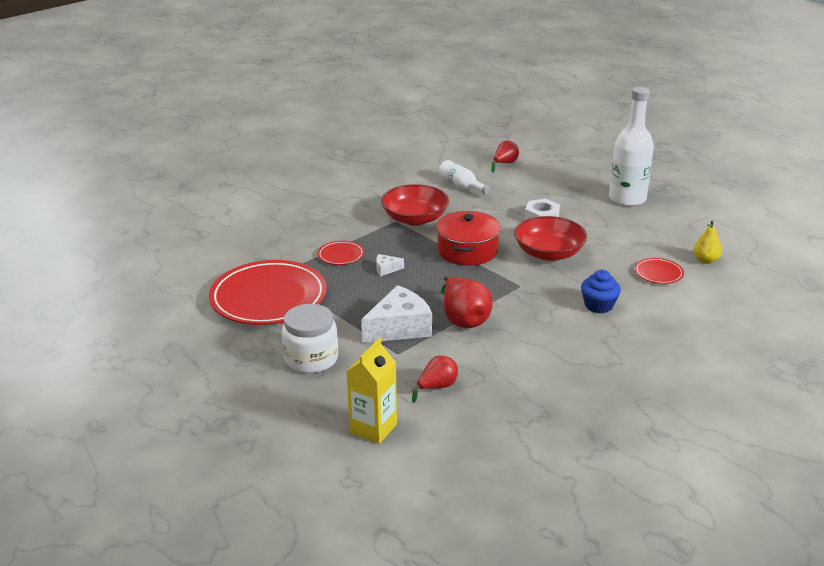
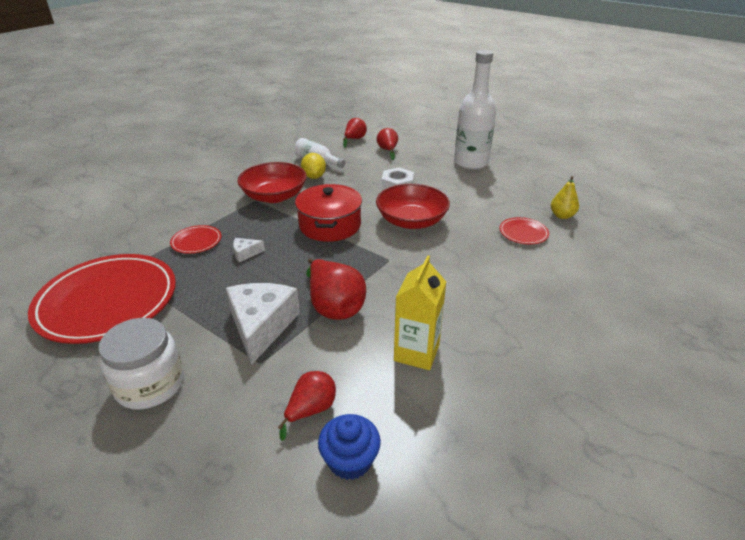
camera: 10 degrees left, 5 degrees up
(373, 428) = (228, 496): yellow carton -> yellow carton (416, 353)
(400, 328) = (262, 326): white cheese -> white cheese turned 45 degrees counterclockwise
(456, 202) = (314, 177): none -> yellow lemon
(539, 179) = (388, 150): none -> red pear
(598, 305) = (475, 275): blue cupcake -> blue cupcake (350, 460)

